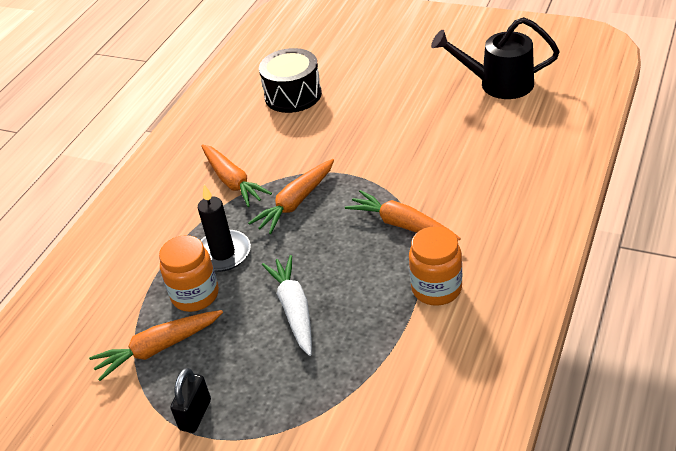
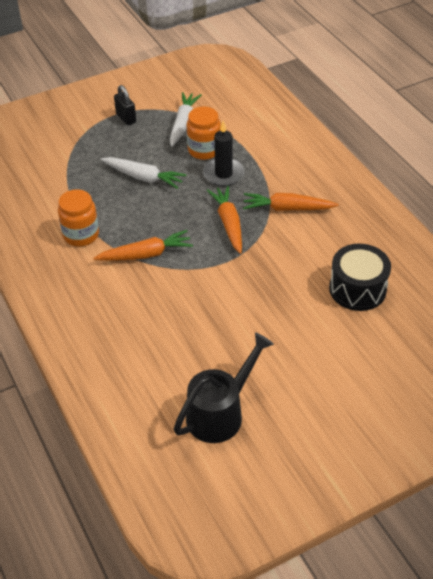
camera: 125 degrees right, 5 degrees up
(158, 348) = (183, 124): orange carrot -> white carrot

